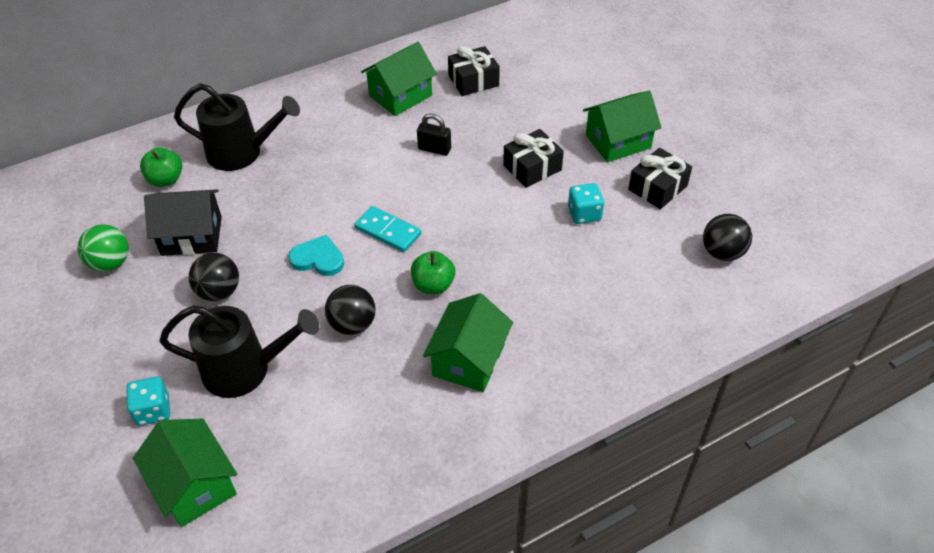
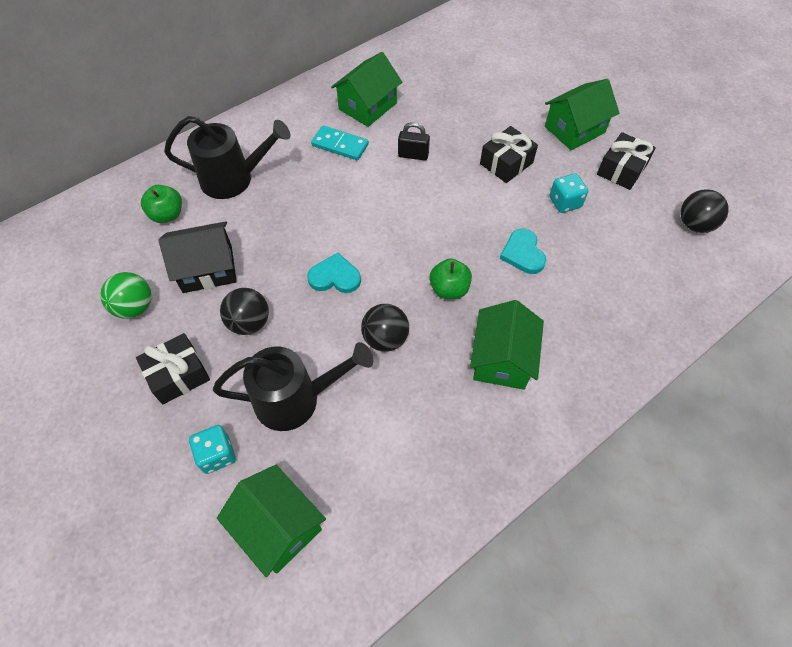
camera: 10 degrees left, 10 degrees up
(388, 231) = (392, 241): turquoise domino -> turquoise domino (340, 145)
(473, 81) = (430, 85): black gift -> black gift (178, 375)
(522, 259) = (523, 253): none -> turquoise heart

